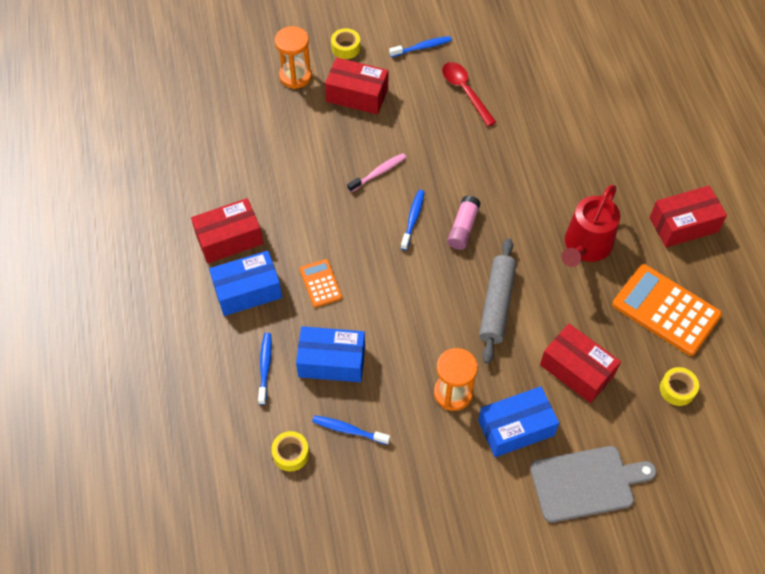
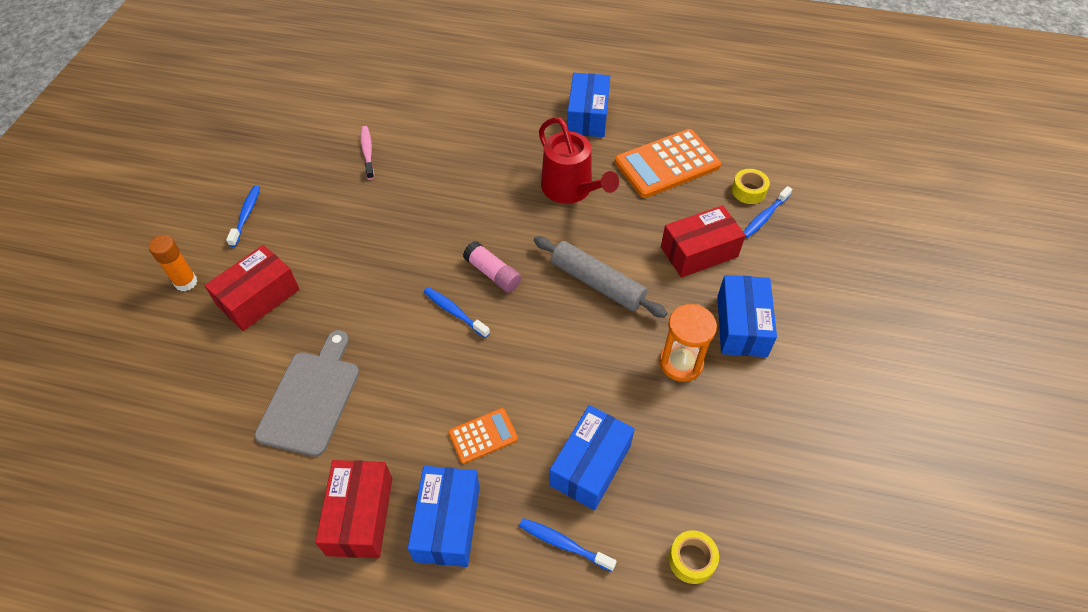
camera: 65 degrees left, 5 degrees down
(295, 76) = (181, 348): orange hourglass -> none
(320, 283) = (483, 436): orange calculator -> orange calculator turned 150 degrees clockwise
(346, 48) = (186, 282): yellow tape -> orange glue stick
(348, 430) = (684, 483): blue toothbrush -> blue toothbrush (764, 217)
(378, 172) = (375, 319): pink toothbrush -> pink toothbrush (367, 152)
(465, 91) = (330, 203): red spoon -> none
(586, 483) = (819, 295): grey cutting board -> grey cutting board (311, 398)
(683, 225) = (588, 116): red box -> blue box

